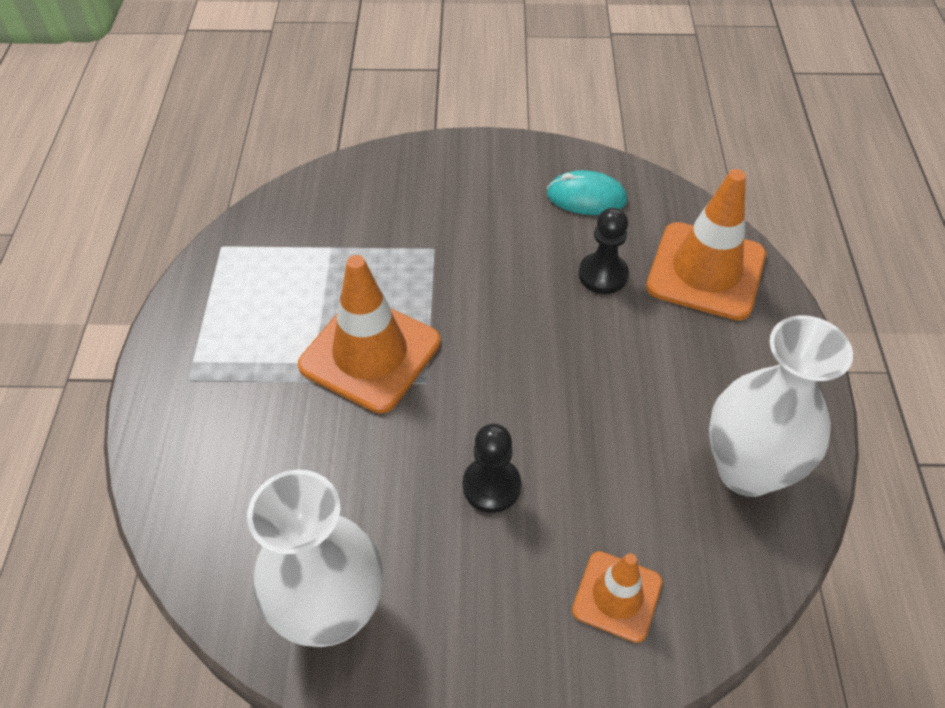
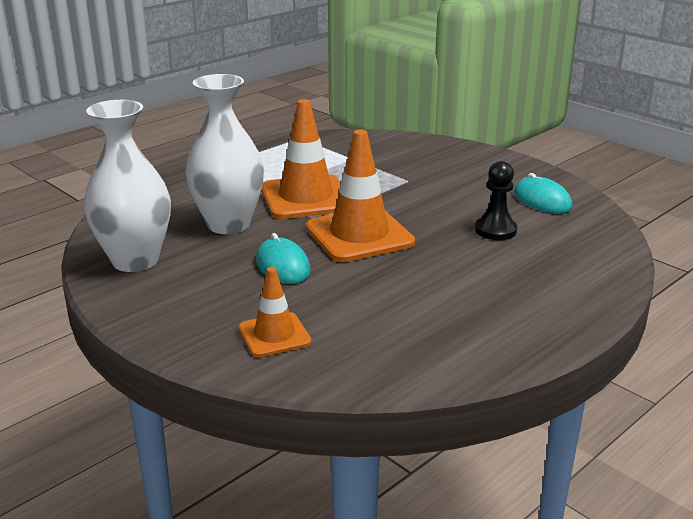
camera: 45 degrees right, 25 degrees down
(491, 486) = (283, 266): black pawn -> turquoise mouse
(706, 271) = (573, 259): orange traffic cone -> orange traffic cone (359, 235)
(746, 470) = (445, 339): white vase -> white vase (228, 224)

